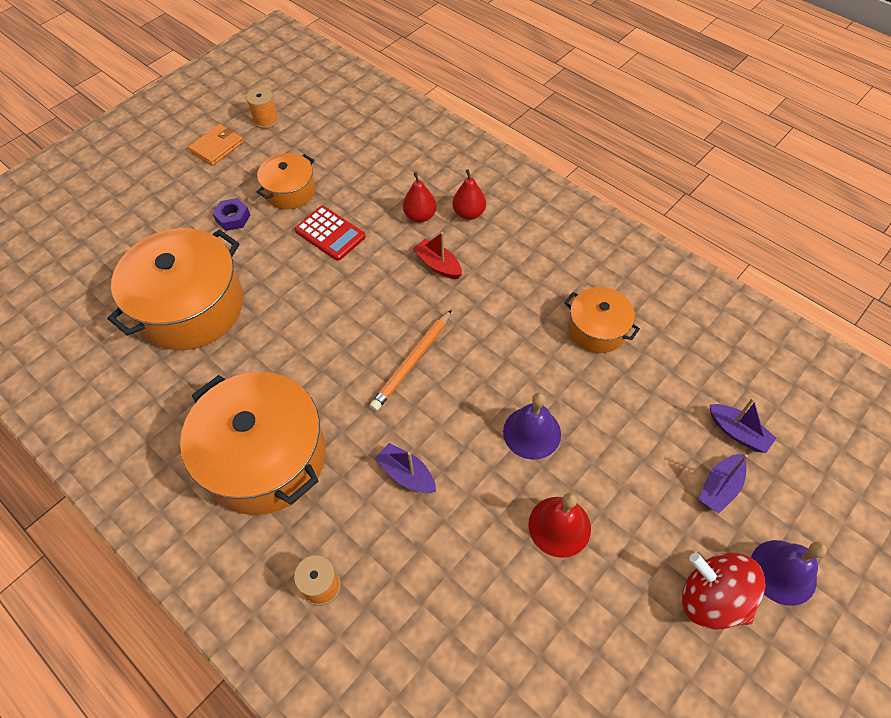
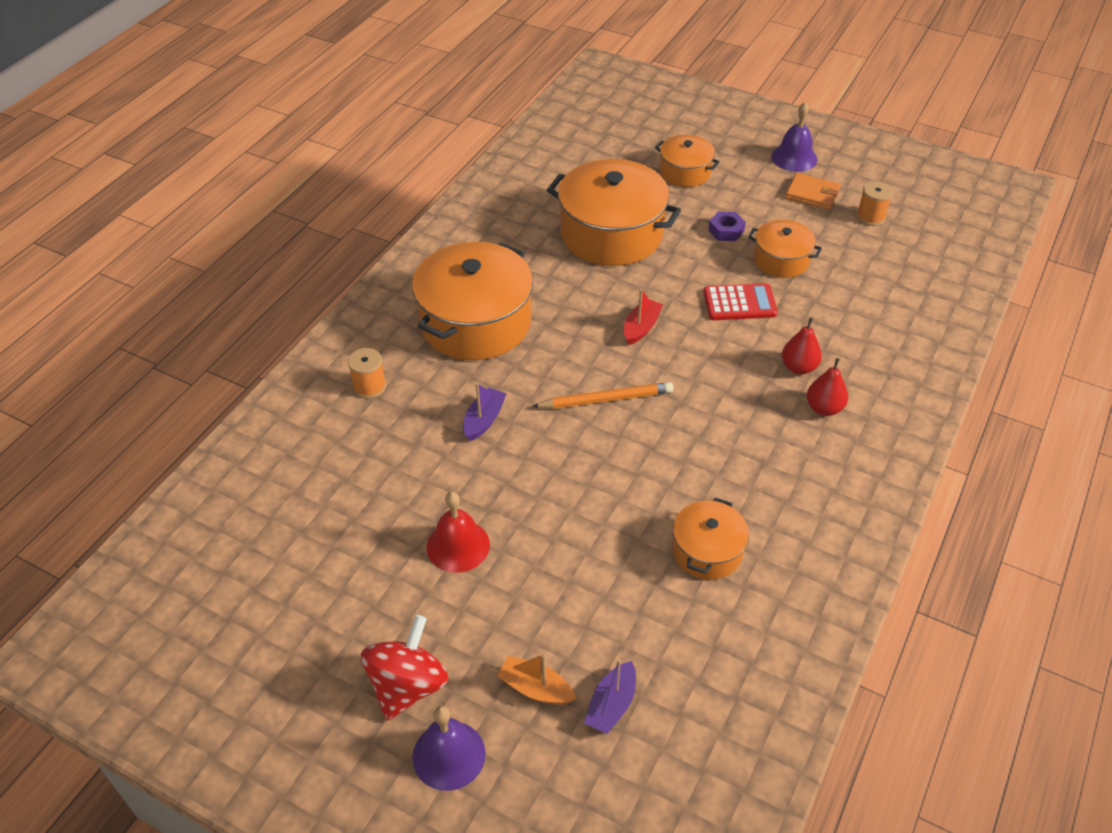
camera: 75 degrees right, 10 degrees down
(133, 226) = (685, 172): none -> orange pot
(330, 234) = (739, 303): red calculator -> red calculator turned 120 degrees counterclockwise
(412, 362) = (606, 399): orange pencil -> orange pencil turned 150 degrees clockwise
(438, 265) = (737, 395): red boat -> red boat (641, 327)
(532, 432) = (555, 509): purple bell -> purple bell (794, 158)
(719, 487) = (535, 688): purple boat -> orange boat

